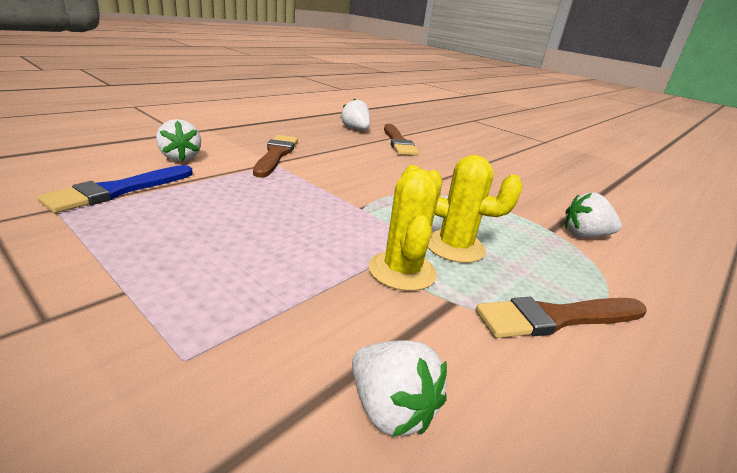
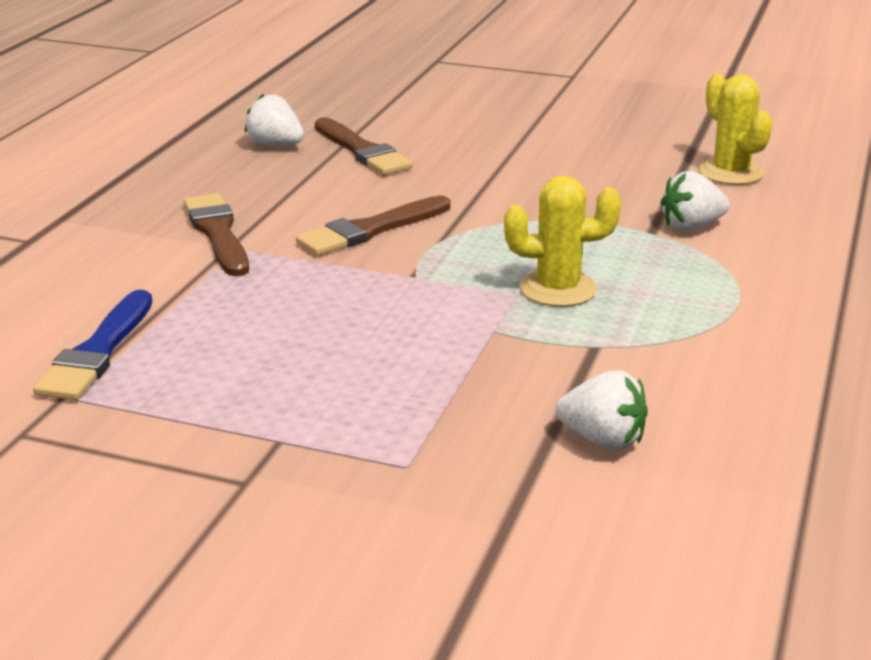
camera: 20 degrees left, 0 degrees up
(180, 158) = (97, 282): white strawberry -> none
(402, 271) = (524, 333): yellow cactus -> yellow cactus (730, 172)
(557, 318) = (699, 329): brown brush -> brown brush (370, 230)

